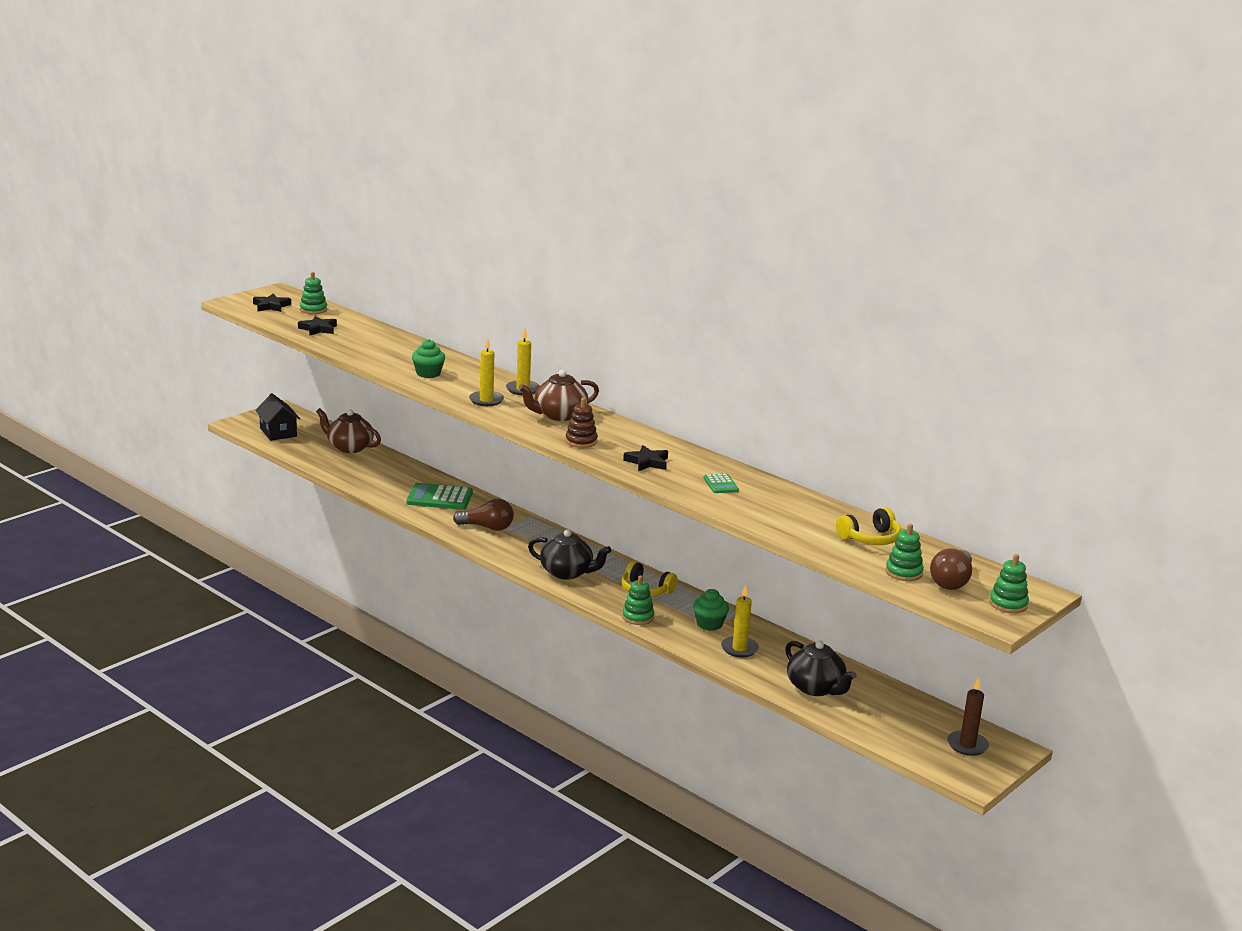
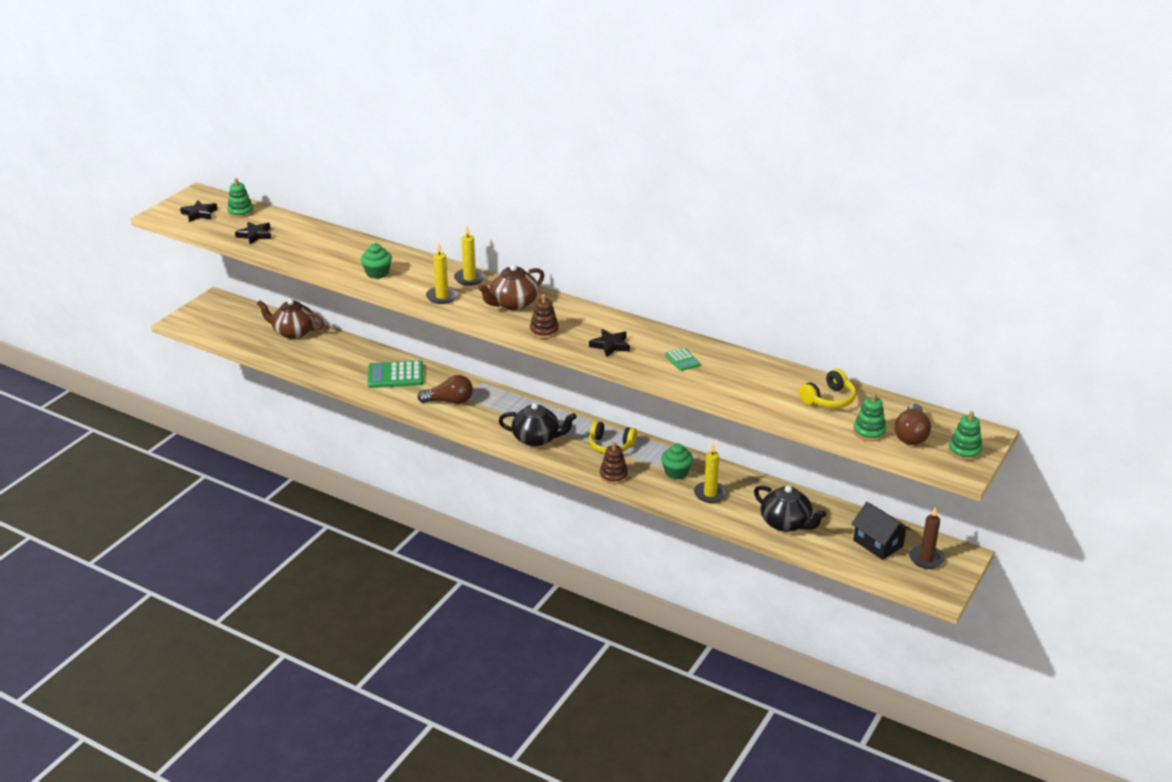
camera: 10 degrees left, 10 degrees up
(278, 432) = (221, 325): black house -> black house (878, 543)
(637, 617) = (613, 476): green stacking toy -> brown stacking toy

